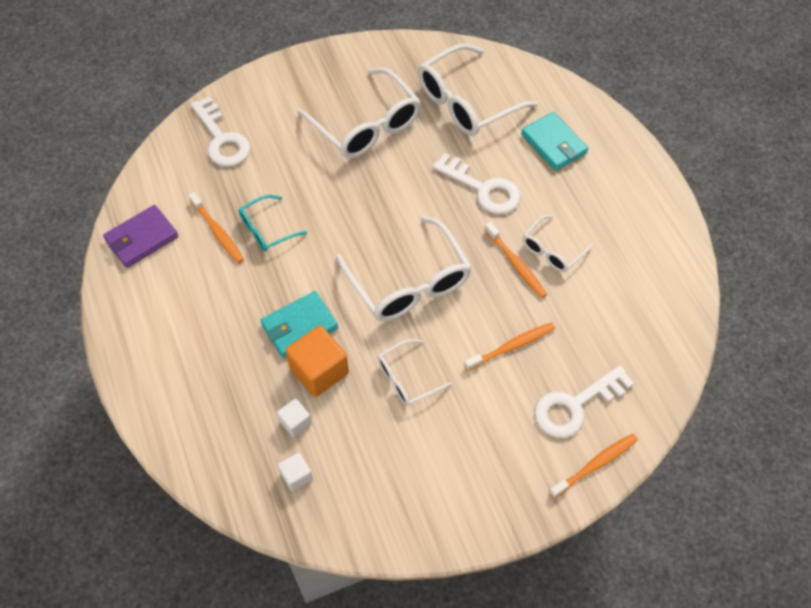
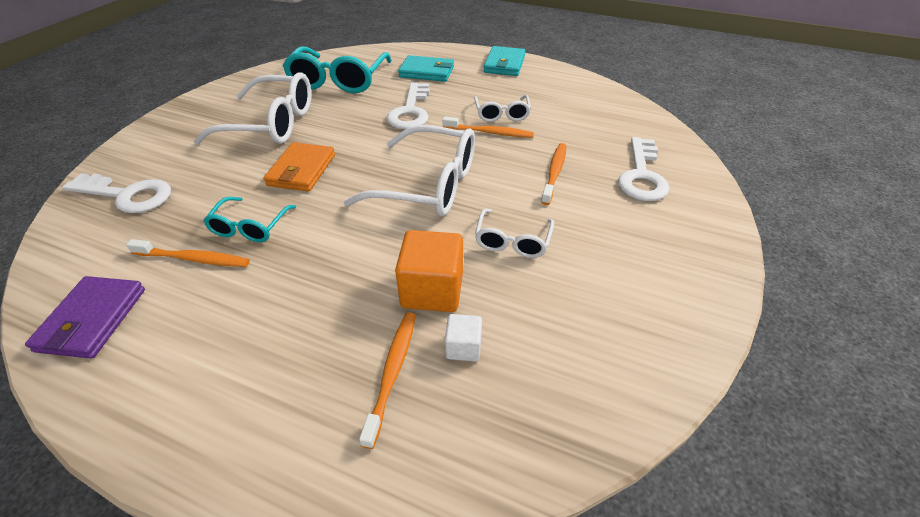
camera: 45 degrees left, 15 degrees down
(296, 476) = (525, 392): white cube -> none
(299, 326) = (370, 272): turquoise wallet -> turquoise wallet (504, 64)
(341, 198) = (301, 170): none -> orange wallet
(466, 102) = (338, 80): white glasses -> turquoise glasses
(483, 189) = (410, 111): white key -> white key turned 105 degrees clockwise
(595, 465) = (706, 196): orange toothbrush -> orange toothbrush (392, 373)

